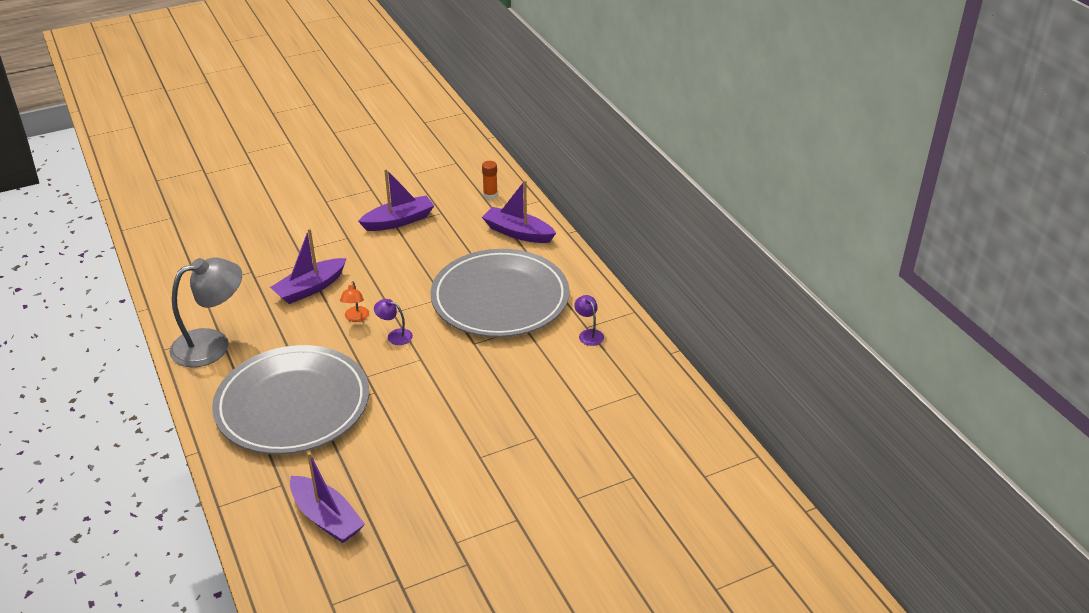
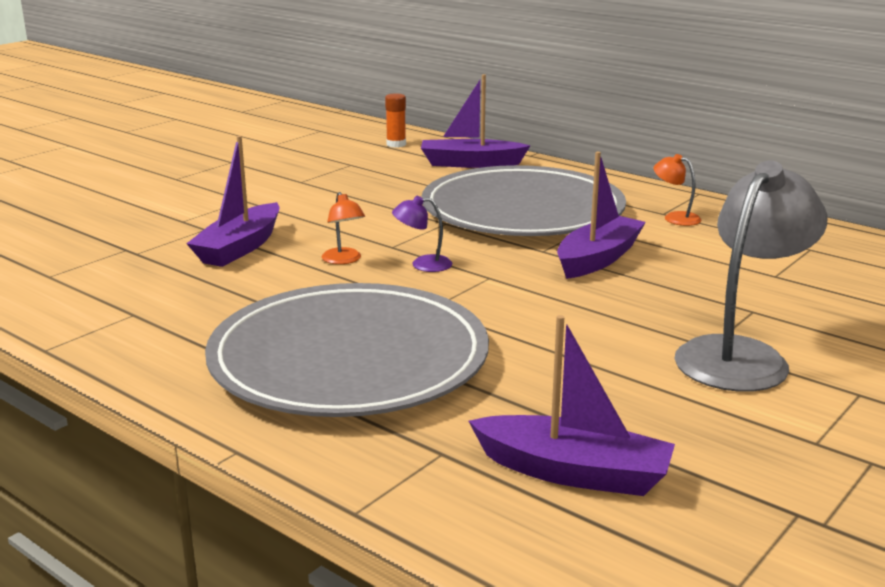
camera: 25 degrees left, 15 degrees down
(212, 344) = (133, 327): grey lamp -> grey lamp (741, 355)
(399, 221) = (301, 177): purple boat -> purple boat (598, 259)
(588, 334) = (675, 217): purple lamp -> orange lamp

